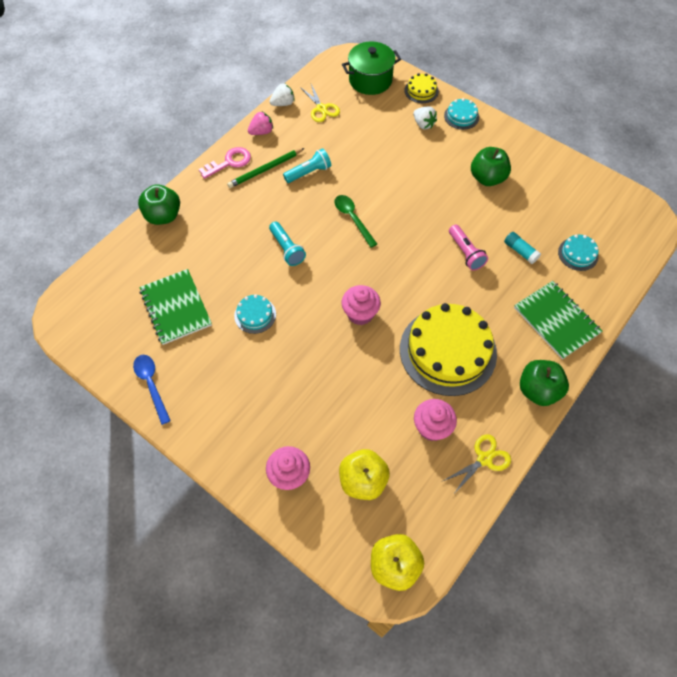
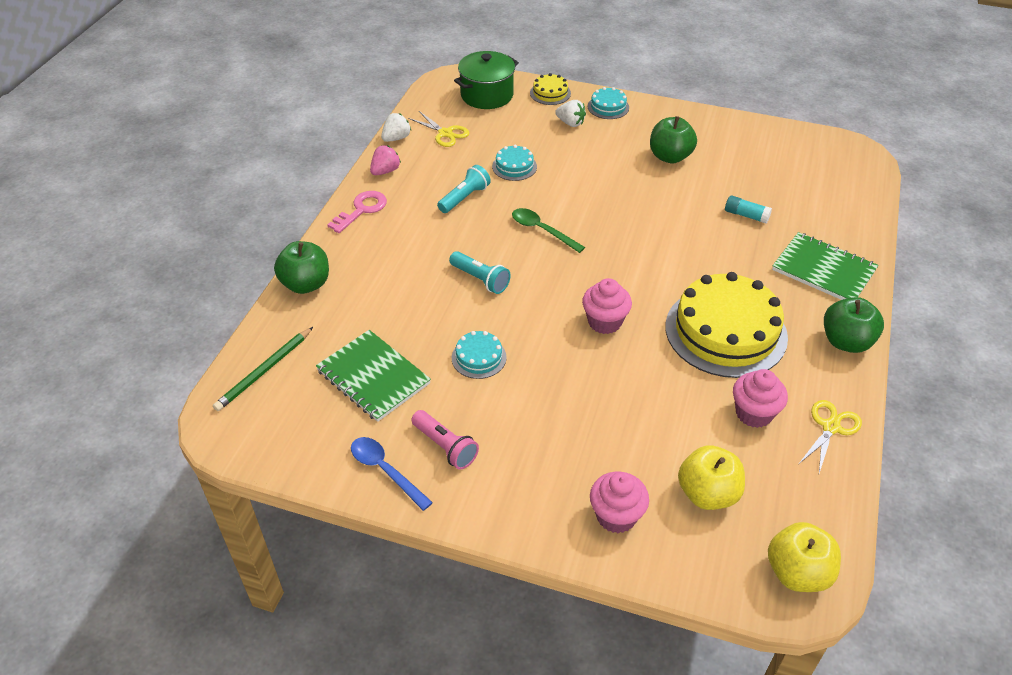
camera: 20 degrees left, 15 degrees down
(265, 169) = (410, 207): green pencil -> green pencil (264, 371)
(465, 253) = (688, 231): pink flashlight -> pink flashlight (445, 446)
(578, 254) = (807, 203): turquoise cake -> turquoise cake (514, 166)

